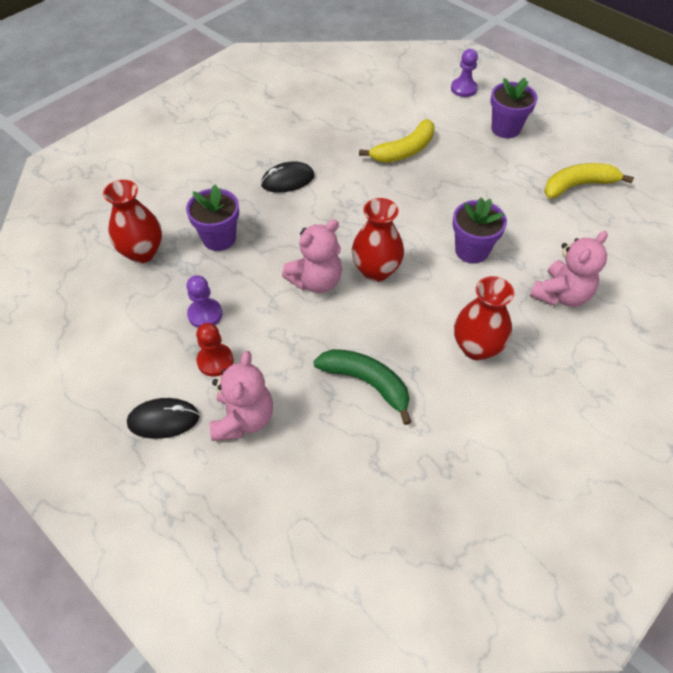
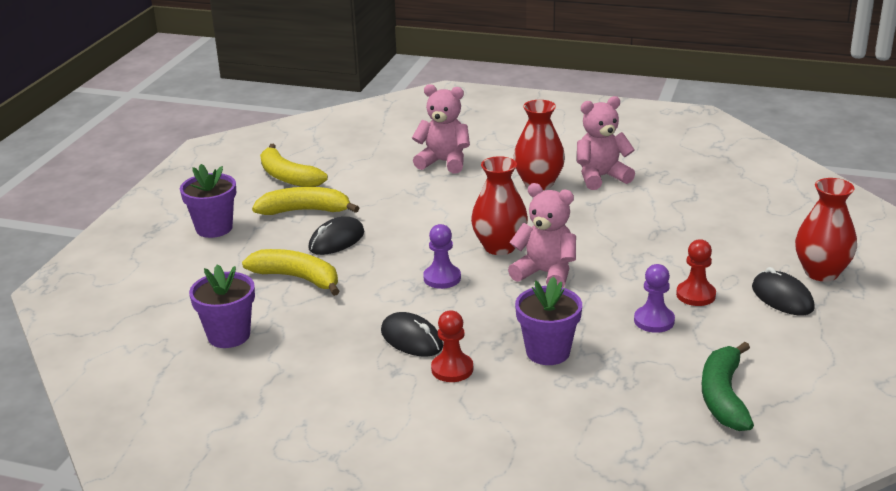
camera: 115 degrees left, 25 degrees down
(142, 252) = (622, 398): red vase -> red vase (821, 272)
(240, 187) = (452, 369): none -> red pawn
(243, 419) = (730, 261): pink teddy bear -> pink teddy bear (601, 177)
(367, 383) = (628, 218): green banana -> green banana (723, 396)
(447, 183) = (336, 240): none -> black mouse
(463, 89) = (143, 269): purple pawn -> purple pawn (442, 278)
(471, 250) = (426, 208): purple flower pot -> purple flower pot (229, 336)
(508, 180) = (305, 211): none -> yellow banana

